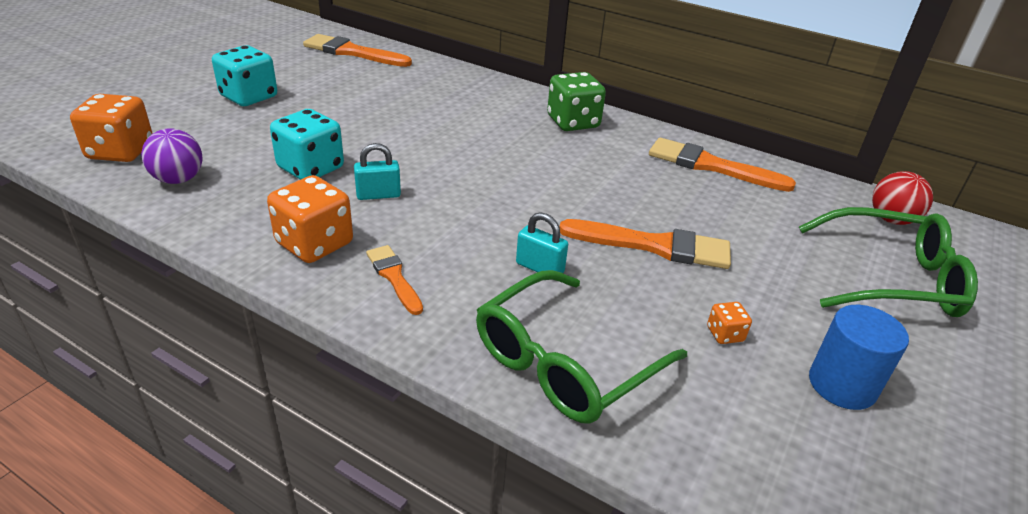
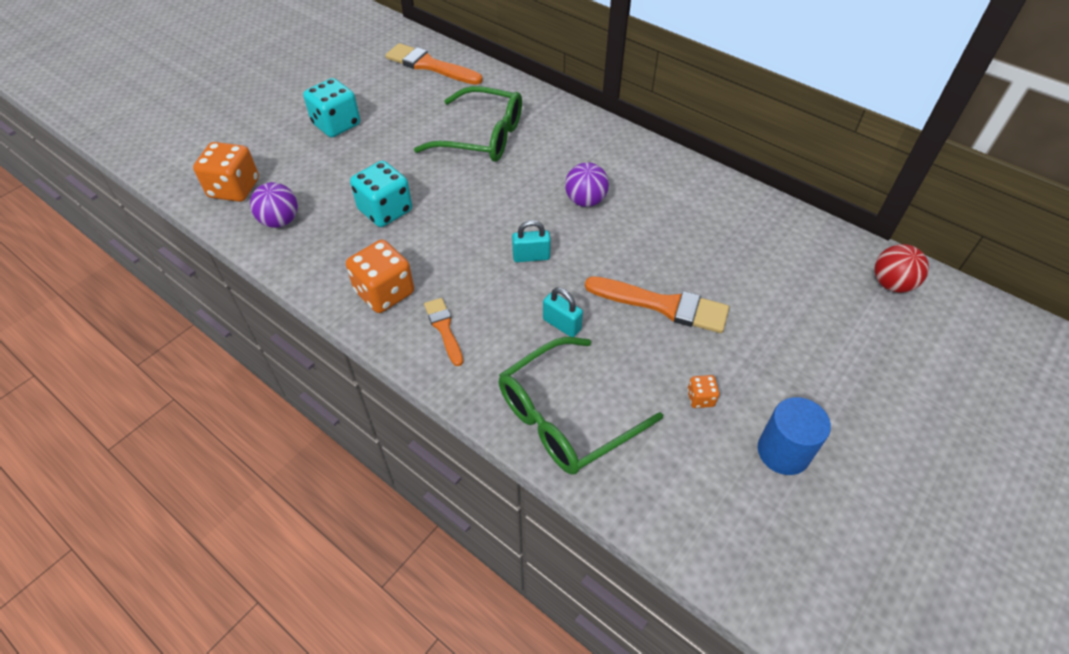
camera: 10 degrees right, 15 degrees up
(378, 195) = (439, 242): turquoise padlock -> turquoise padlock (531, 256)
(542, 157) = (585, 201): none -> purple ball
(573, 122) = (621, 158): green dice -> none
(710, 166) = (738, 215): orange brush -> none
(890, 278) = (864, 349): green glasses -> green glasses (481, 136)

